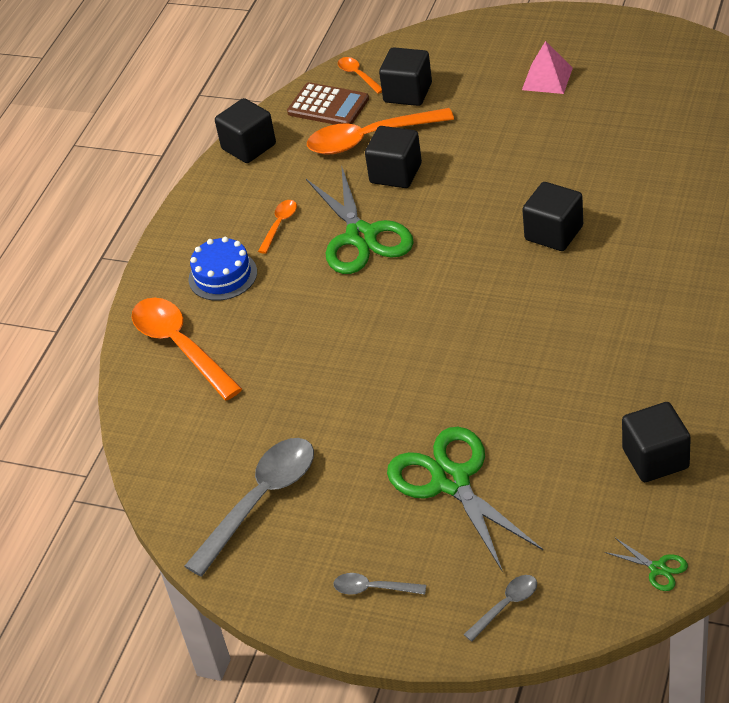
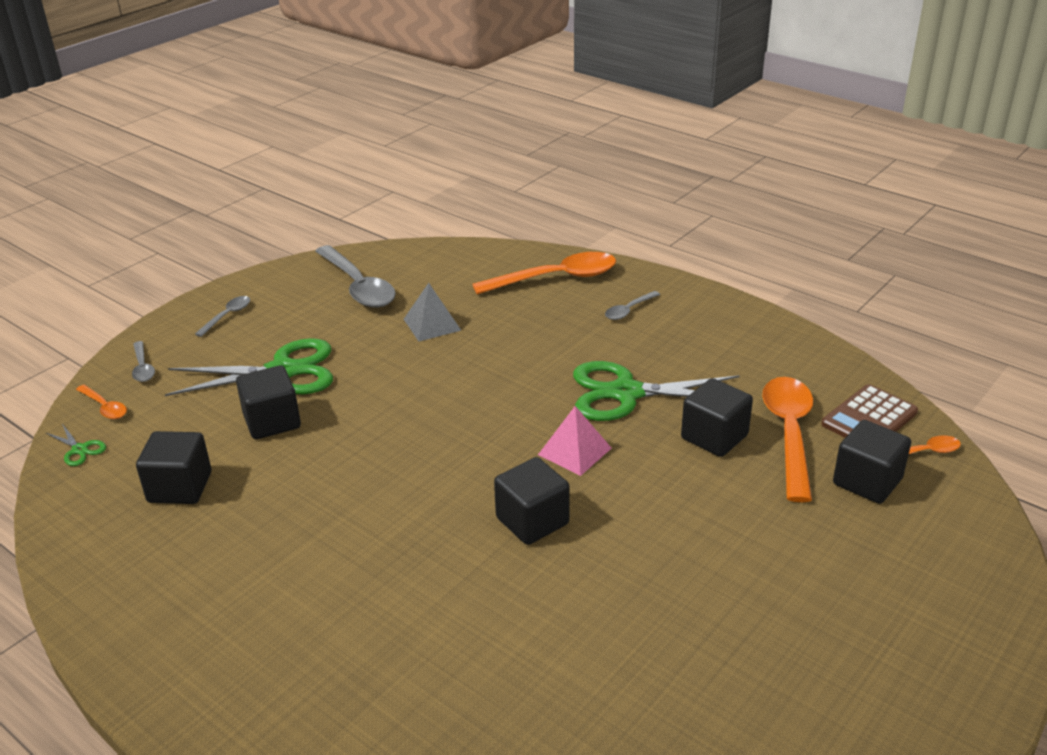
camera: 105 degrees right, 10 degrees down
(223, 275) = (629, 310): blue cake -> grey spoon
(249, 147) = (820, 355): black cube -> black cube (272, 421)
(279, 225) = (679, 351): orange spoon -> orange spoon (104, 407)
(311, 405) = (432, 324): none -> grey pyramid
(547, 78) = (841, 611): pink pyramid -> pink pyramid (574, 451)
(658, 569) = (79, 450): green scissors -> green scissors turned 105 degrees counterclockwise

